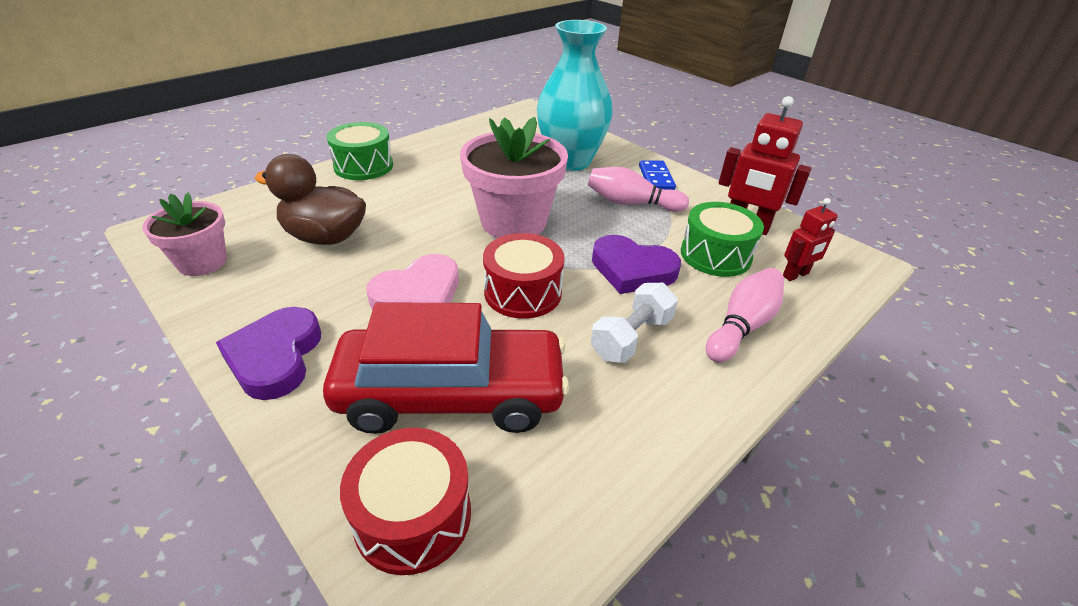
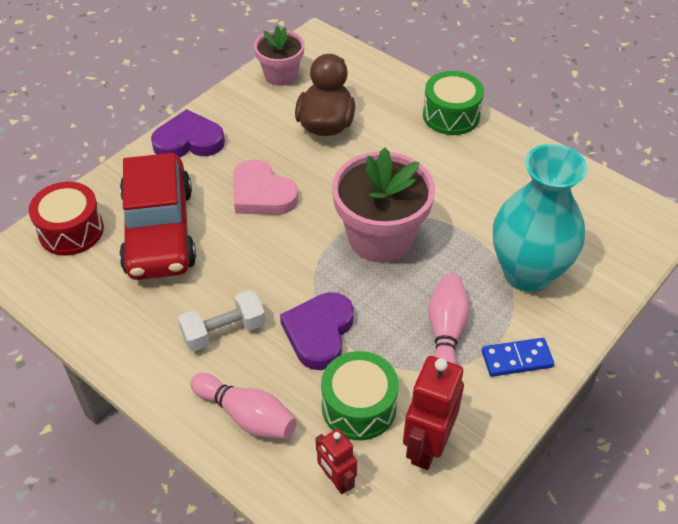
camera: 85 degrees right, 10 degrees up
(523, 292) = (272, 256): red drum -> none
(631, 337) = (224, 331): white dumbbell -> white dumbbell turned 60 degrees counterclockwise

